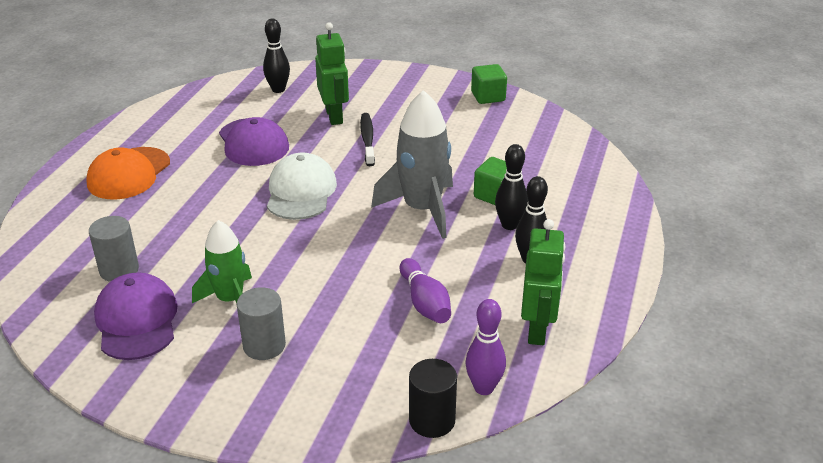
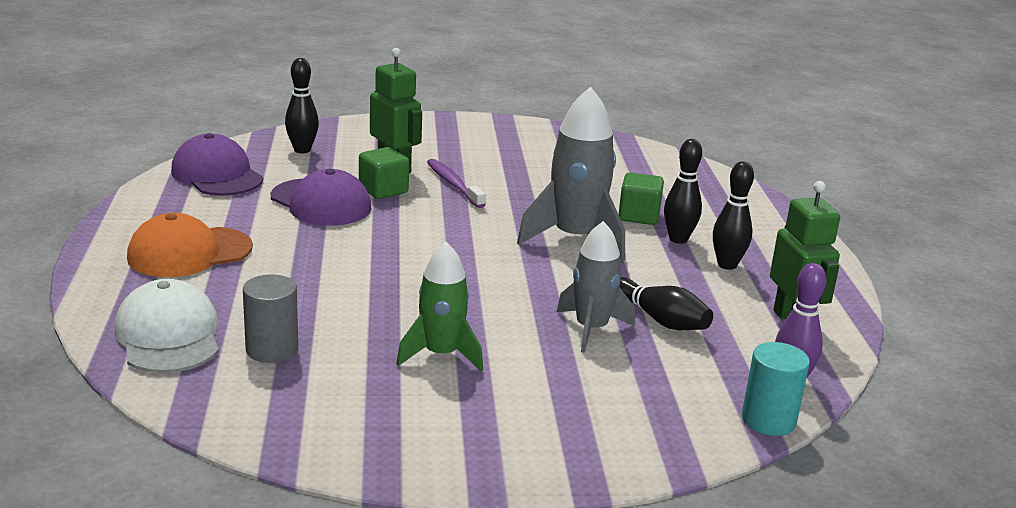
camera: 25 degrees left, 10 degrees down
(129, 174) = (189, 253): orange cap -> orange cap turned 60 degrees clockwise
(136, 320) = (345, 395): purple cap -> purple cap (217, 175)
(264, 345) = (524, 390): grey cylinder -> none
(301, 192) = (424, 241): white cap -> white cap (168, 335)
(362, 300) = (591, 329): none -> grey rocket
(367, 140) = (454, 184): black toothbrush -> purple toothbrush
(425, 302) = (659, 319): purple bowling pin -> black bowling pin
(432, 420) = (768, 420): black cylinder -> turquoise cylinder
(488, 97) = (547, 132): green cube -> green cube (383, 190)

